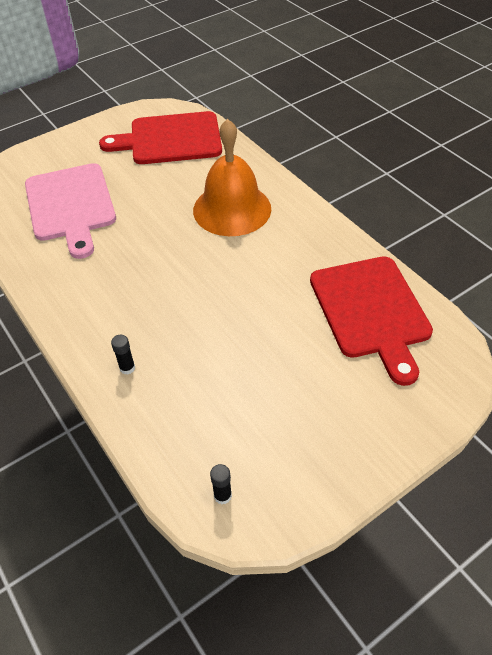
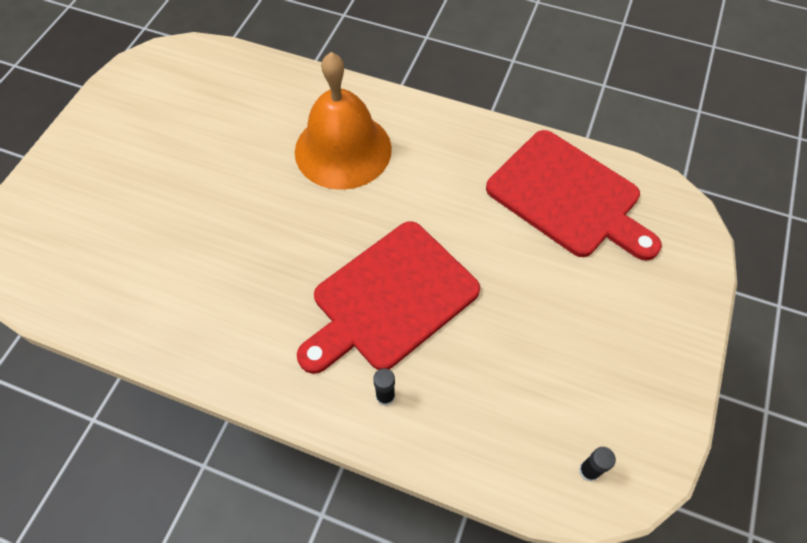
camera: 35 degrees left, 10 degrees up
(71, 206) = (149, 236): pink cutting board -> none
(170, 139) = (200, 93): red cutting board -> red cutting board (390, 299)

